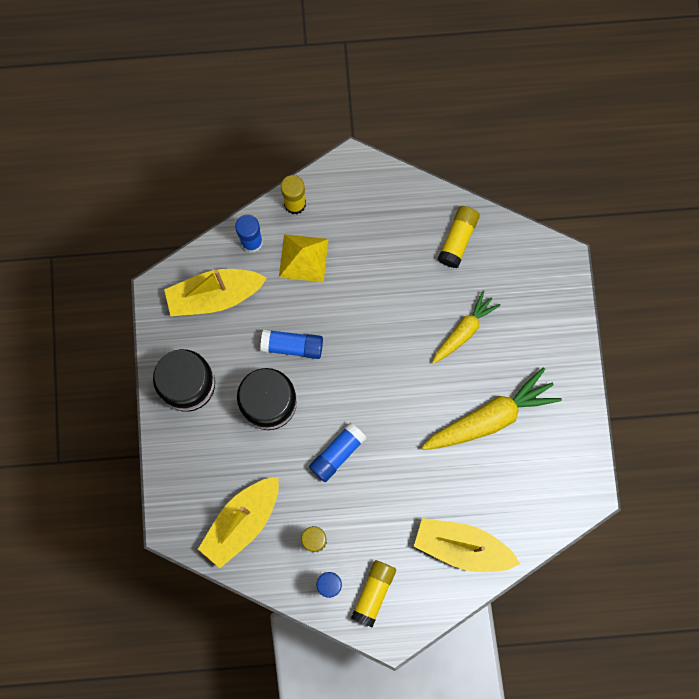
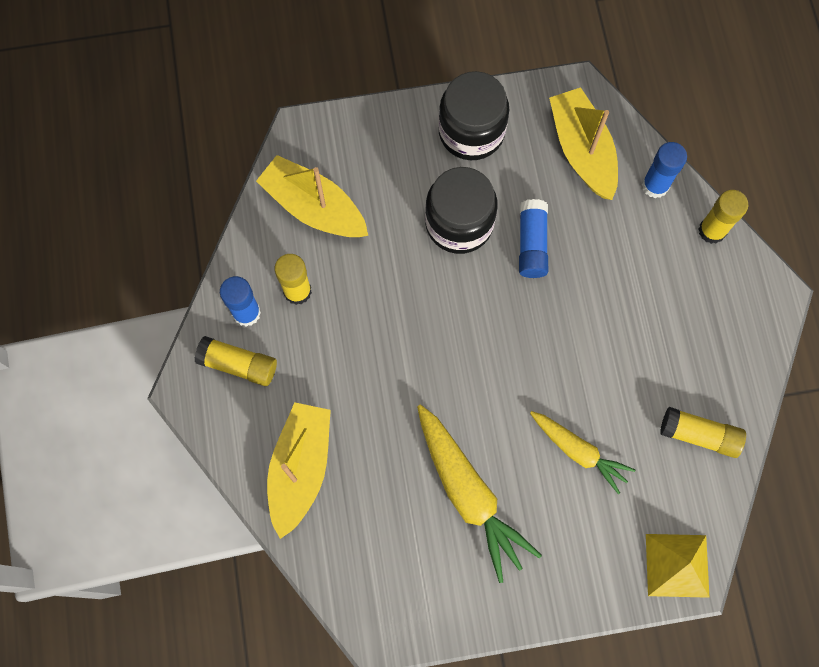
camera: 85 degrees right, 5 degrees down
(303, 258) = (644, 247): yellow pyramid -> yellow pyramid (677, 565)
(337, 453) = (404, 308): blue glue stick -> none

